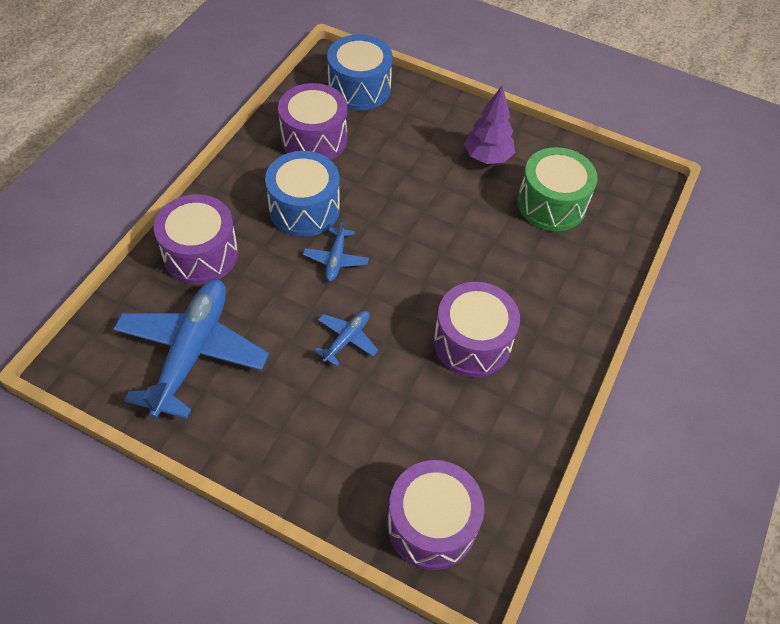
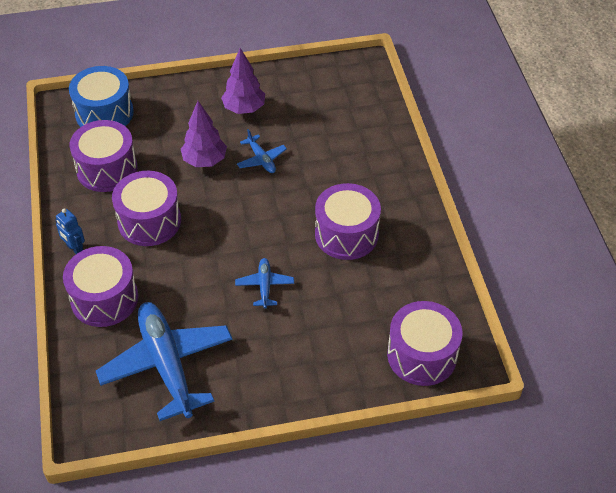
camera: 35 degrees left, 5 degrees down
(220, 193) = (75, 249): none -> blue robot
(304, 209) = (149, 221): blue drum -> purple drum
(336, 259) = (206, 240): blue plane -> blue plane (261, 159)
(405, 184) = (205, 161): none -> purple tree
(551, 204) = (315, 115): green drum -> none

